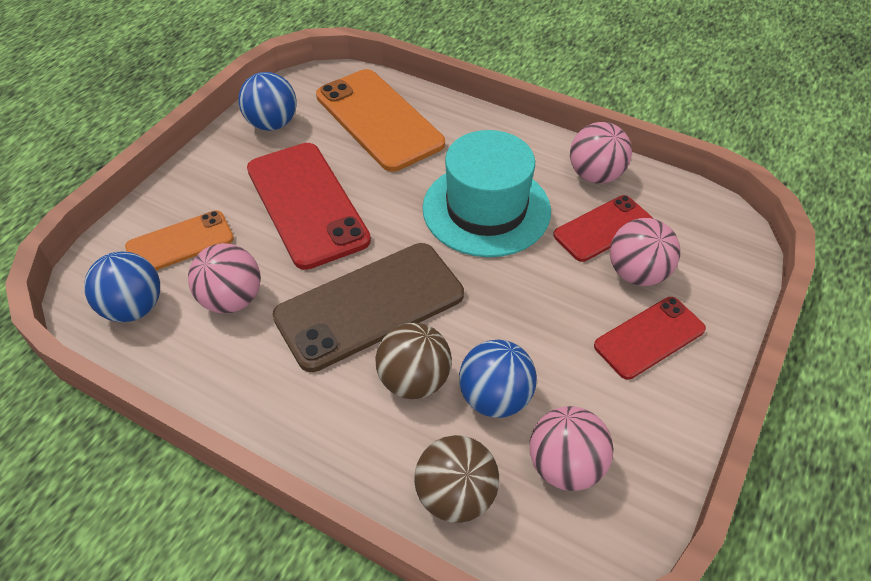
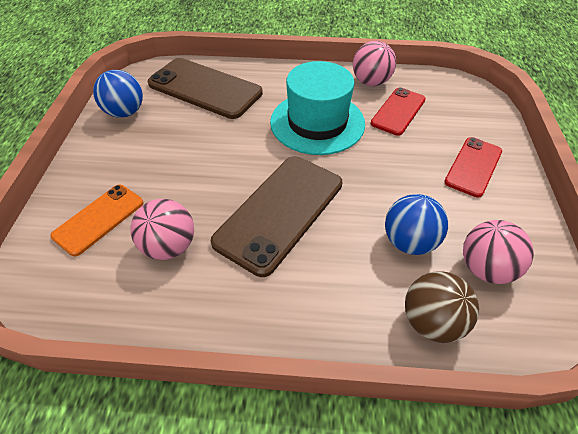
camera: 25 degrees left, 0 degrees up
(133, 308) = (86, 284): blue ball -> none
(307, 204) = (187, 158): red phone -> none
(378, 120) = (205, 88): orange phone -> brown phone
(414, 380) = (347, 252): brown ball -> none
(637, 273) = (438, 131): pink ball -> none

